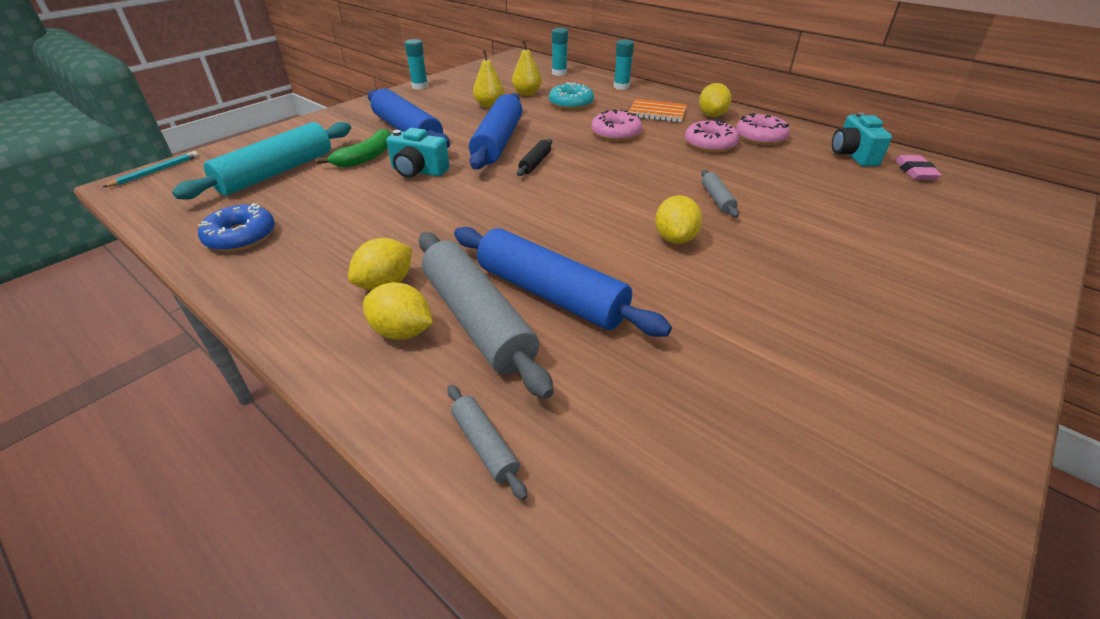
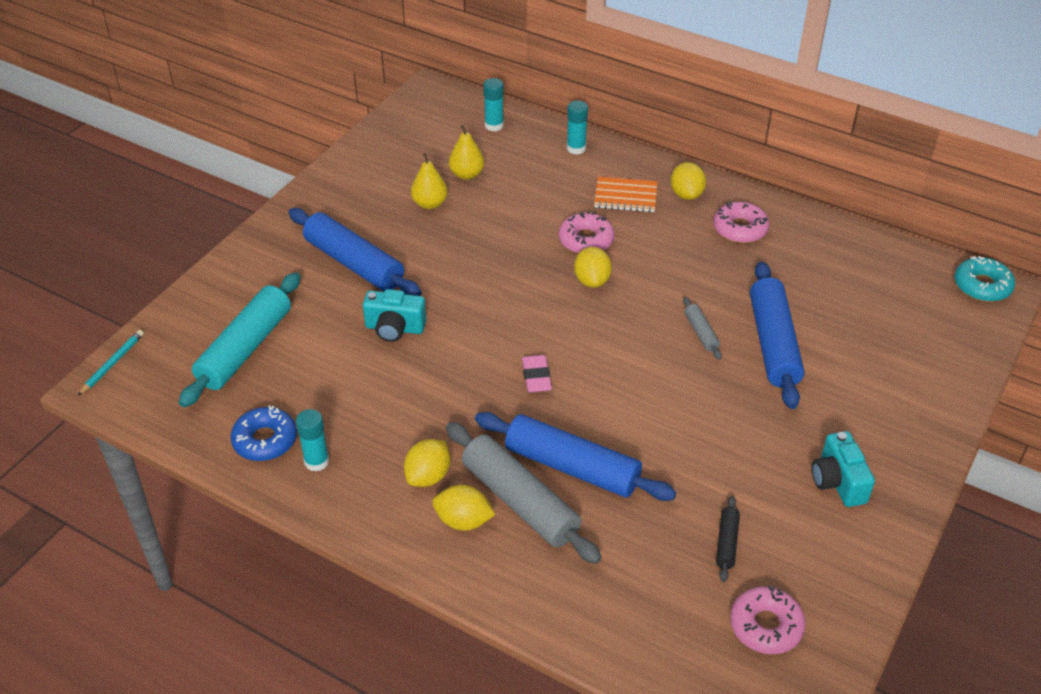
camera: 10 degrees left, 5 degrees up
(366, 157) = (329, 312): green banana -> none
(420, 86) = (330, 174): turquoise glue stick -> turquoise glue stick (316, 461)
(485, 445) = (560, 602): grey rolling pin -> none
(498, 142) = (462, 270): blue rolling pin -> blue rolling pin (773, 343)
(535, 163) = (512, 300): black rolling pin -> black rolling pin (726, 543)
(571, 103) = (524, 189): turquoise donut -> turquoise donut (982, 286)
(675, 238) = (667, 390): yellow lemon -> yellow lemon (592, 280)
(710, 144) = (688, 247): pink donut -> pink donut (766, 626)
(852, 155) = (832, 249): turquoise camera -> turquoise camera (838, 482)
(914, 171) = (889, 268): pink eraser -> pink eraser (536, 377)

